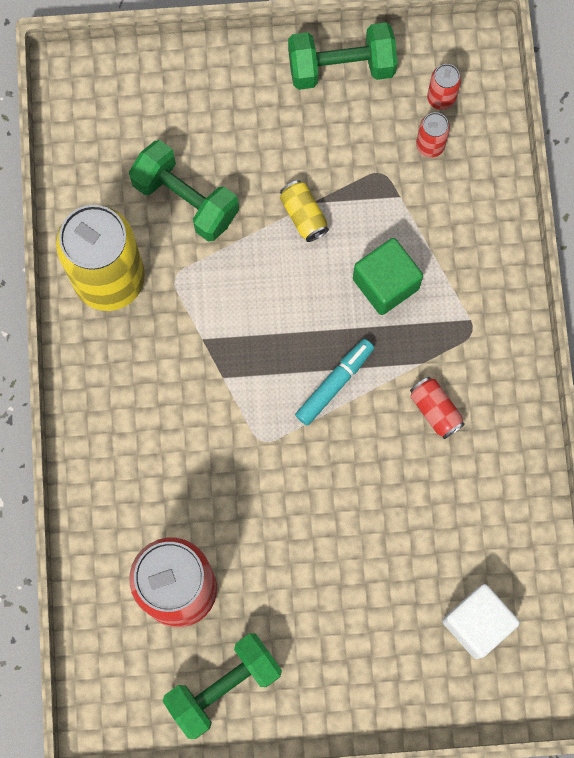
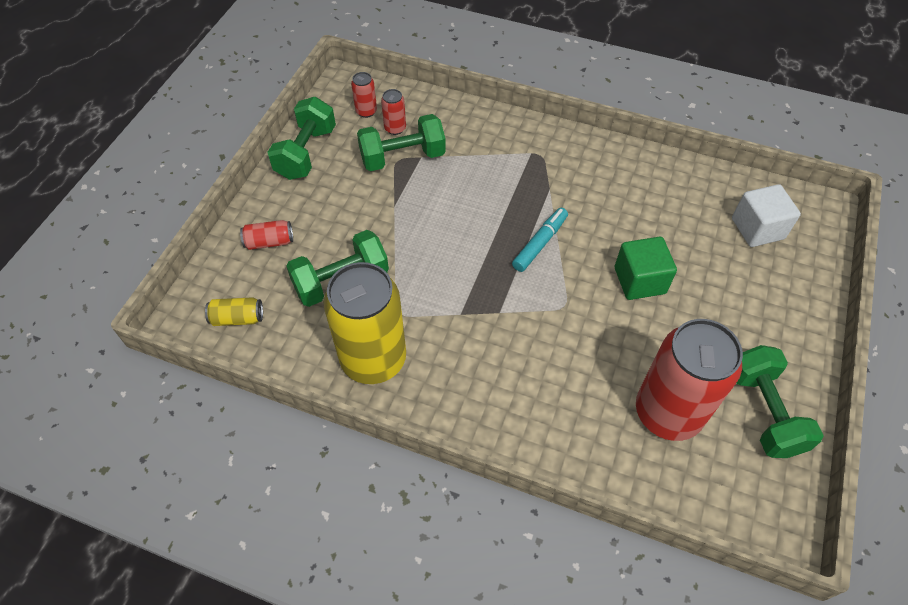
camera: 65 degrees left, 20 degrees down
(303, 215) = (400, 214): yellow can -> yellow can (237, 318)
(334, 384) = (540, 243): turquoise marker -> turquoise marker turned 60 degrees clockwise
(385, 283) = (480, 187): green cube -> green cube (639, 280)
(388, 176) = (402, 157): none -> green dumbbell
(435, 410) = (588, 194): red can -> red can (269, 242)

